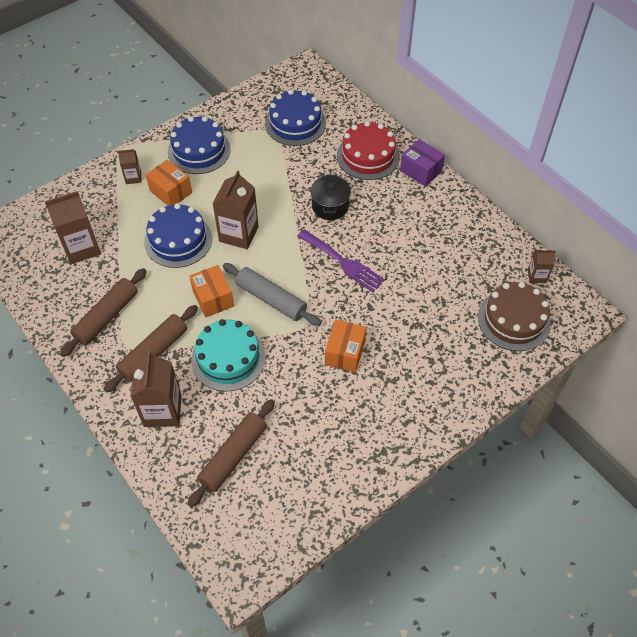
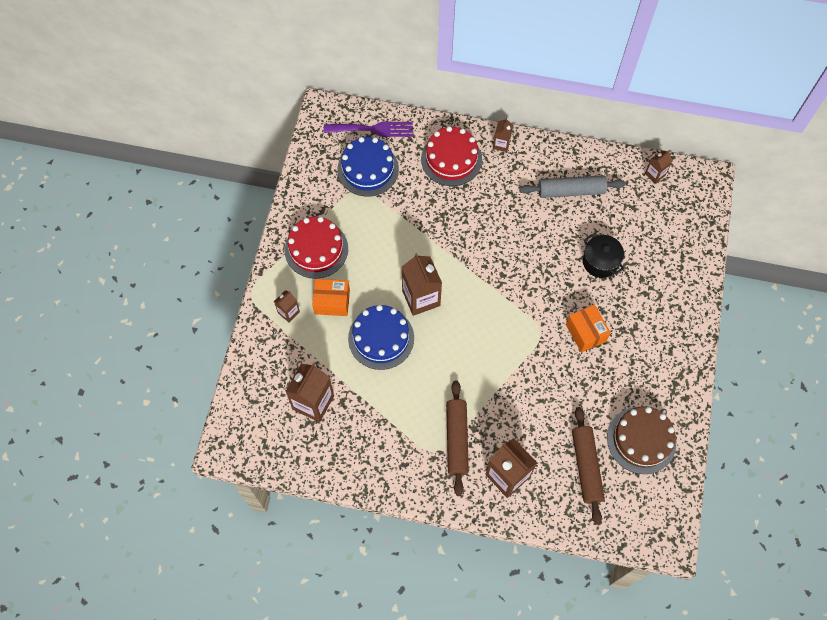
camera: 40 degrees left, 10 degrees up
(107, 317) = (393, 440): brown rolling pin -> none
(199, 150) = (316, 249): blue cake -> red cake
(213, 298) = (455, 364): orange box -> none
(228, 358) = (512, 401): turquoise cake -> none
(271, 299) = (497, 332): grey rolling pin -> grey rolling pin (571, 191)
(330, 206) = (465, 224): black pot -> black pot (600, 262)
(343, 262) = (518, 263): purple fork -> purple fork (373, 129)
(420, 171) = (501, 144): purple box -> brown carton
(514, 320) = (669, 220): brown cake -> brown cake (641, 440)

